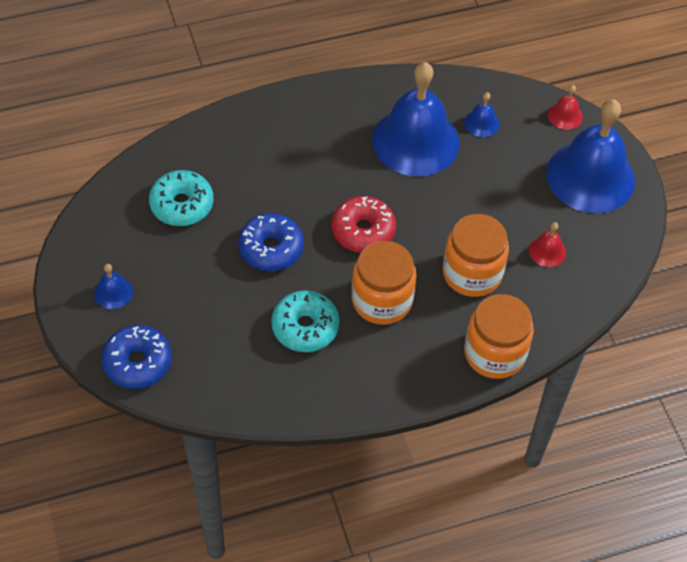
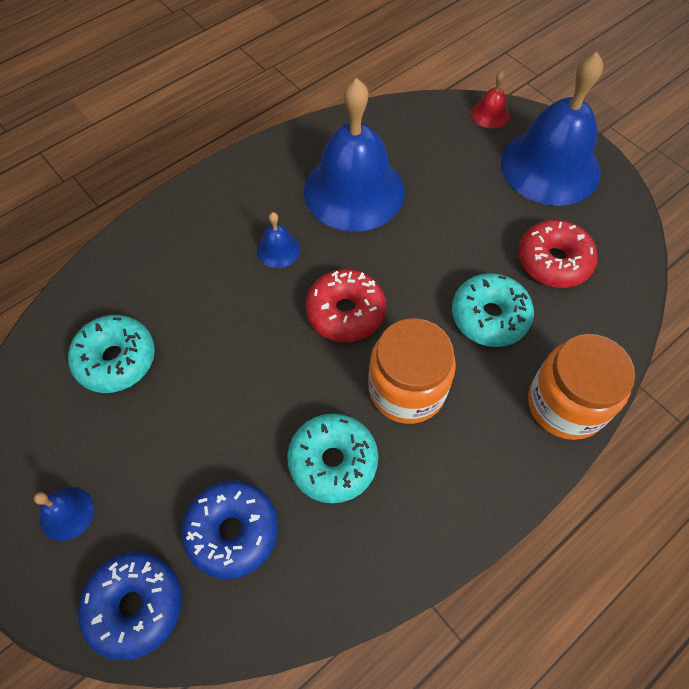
camera: 20 degrees left, 5 degrees up
(271, 249) = (247, 375): blue donut -> blue donut (232, 531)
(472, 273) = (489, 316): orange jar -> turquoise donut
(481, 123) = (412, 149): blue bell -> blue bell (278, 249)
(547, 251) = (553, 261): red bell -> red donut

